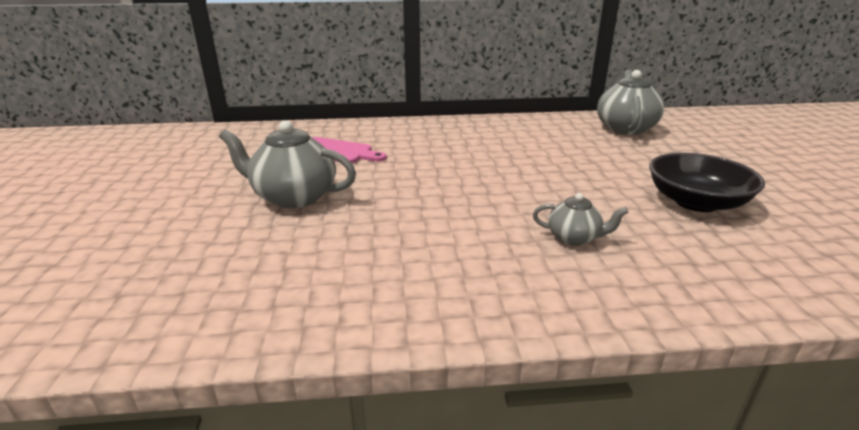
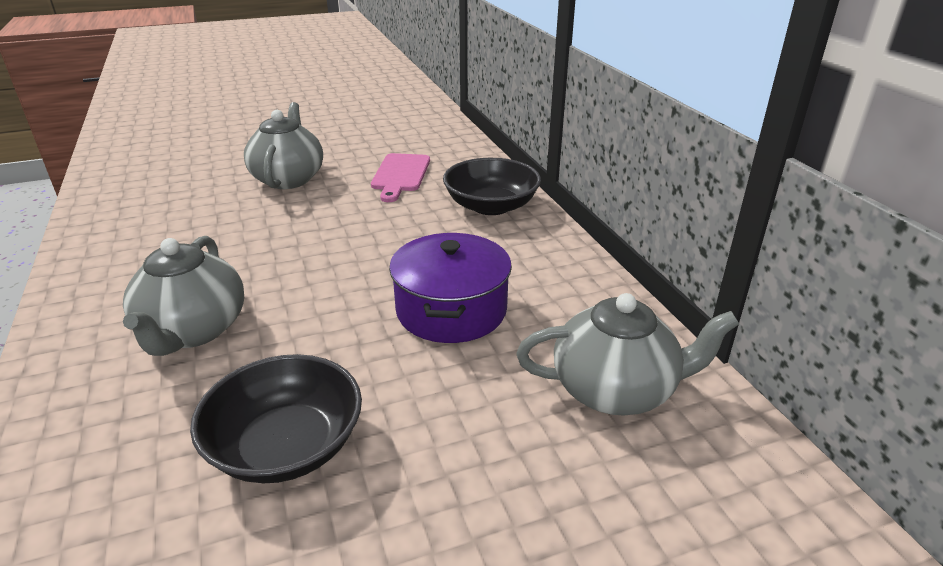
camera: 75 degrees right, 5 degrees up
(418, 130) = (491, 206): none -> black bowl
(552, 152) = (451, 310): none -> purple pot
(574, 238) = (193, 331): grey teapot -> grey teapot, size x1.85

